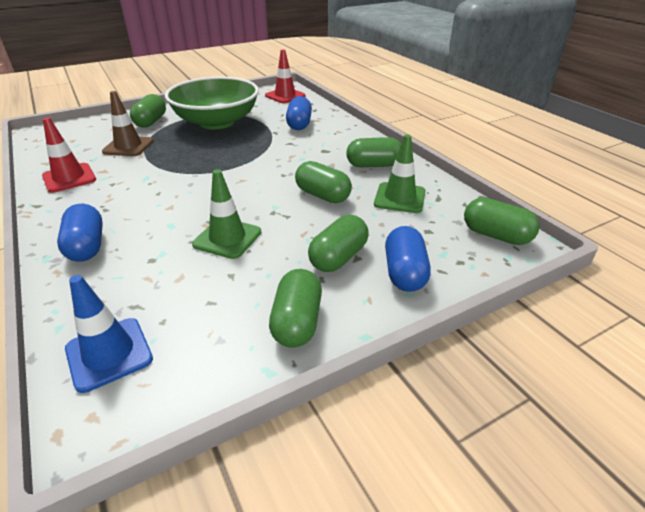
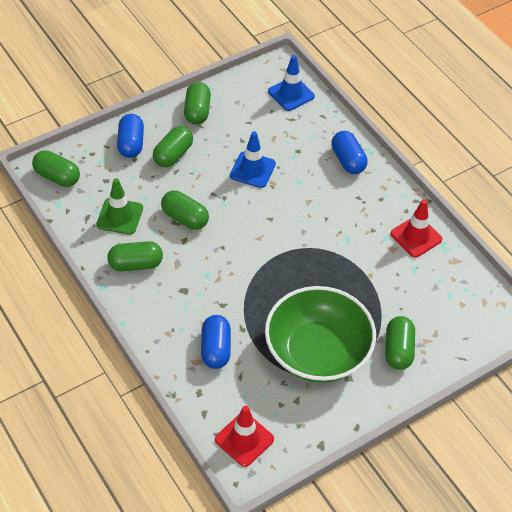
camera: 175 degrees right, 15 degrees up
(128, 146) = (393, 292): brown traffic cone -> none
(227, 238) = (252, 170): green traffic cone -> blue traffic cone

